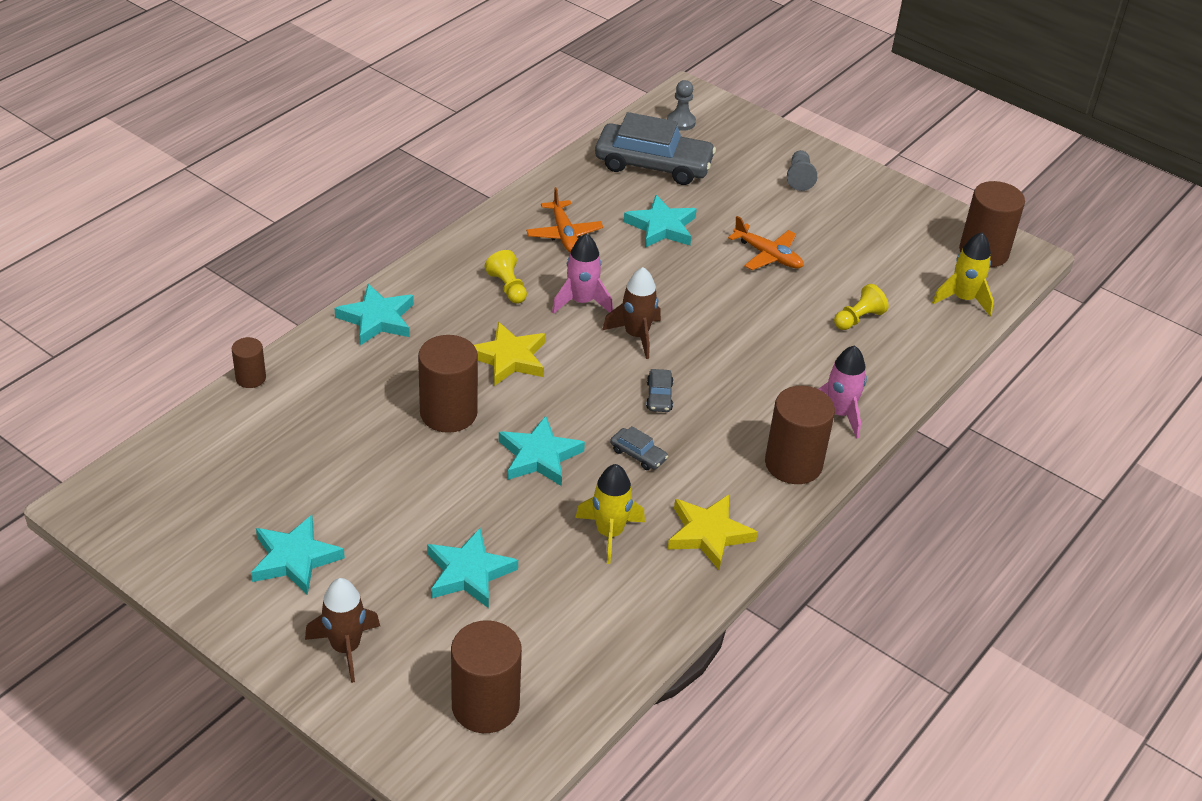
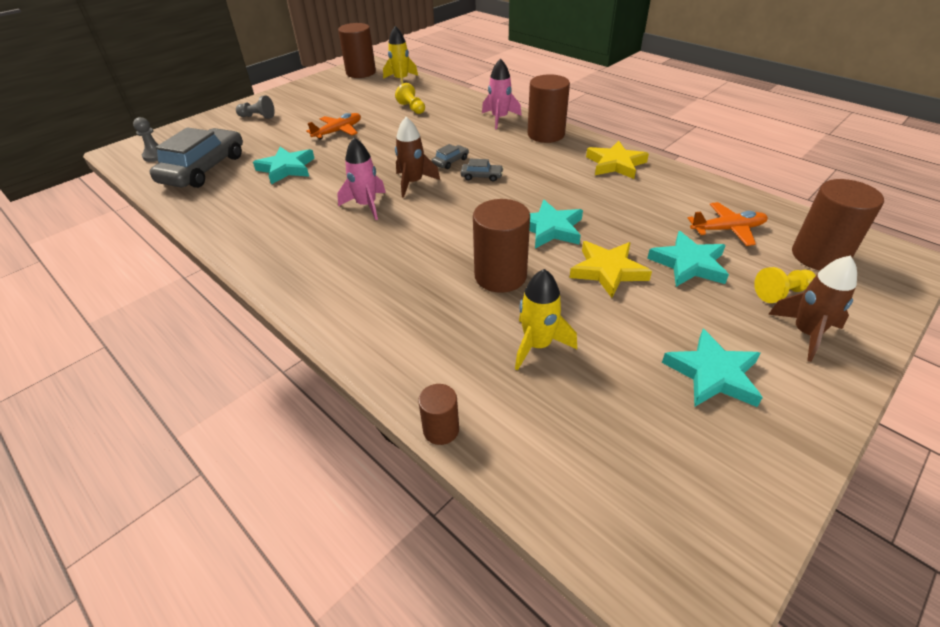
camera: 80 degrees left, 0 degrees up
(377, 319) = (359, 324): turquoise star -> none
(508, 287) = (335, 242): yellow pawn -> yellow pawn (781, 293)
(509, 358) = (431, 242): yellow star -> yellow star (608, 271)
(564, 234) = (273, 212): orange plane -> orange plane (727, 229)
(609, 533) = (625, 200): yellow rocket -> yellow rocket (537, 345)
(638, 454) = (543, 186): grey car -> grey car (450, 161)

